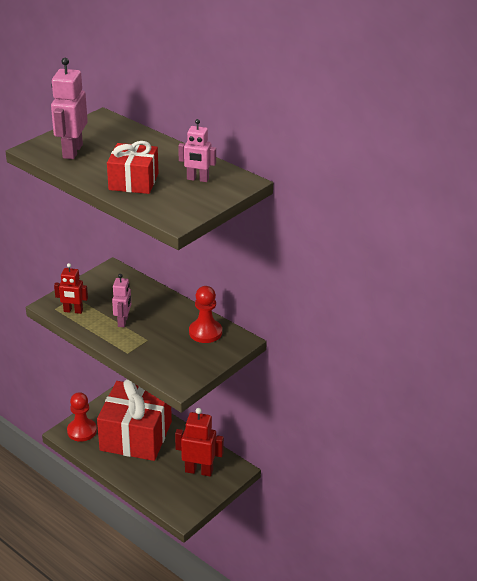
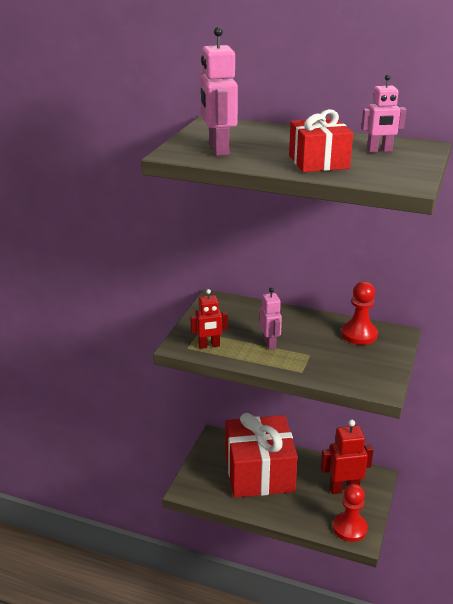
camera: 20 degrees left, 5 degrees down
(82, 431) = (202, 483): red pawn -> red pawn (349, 528)

